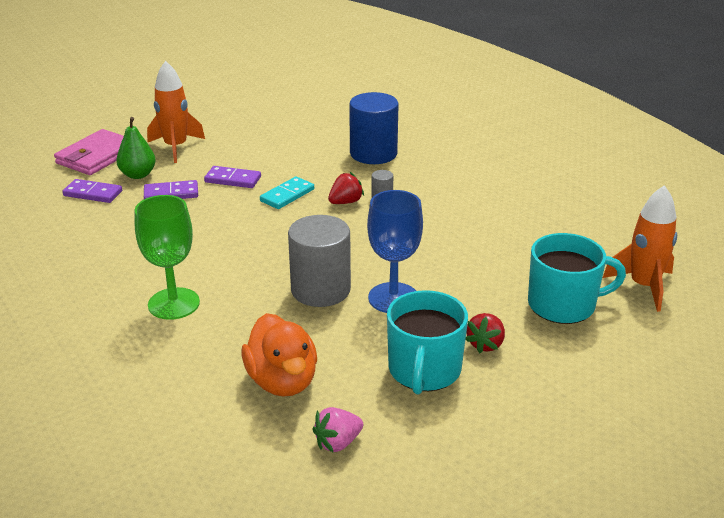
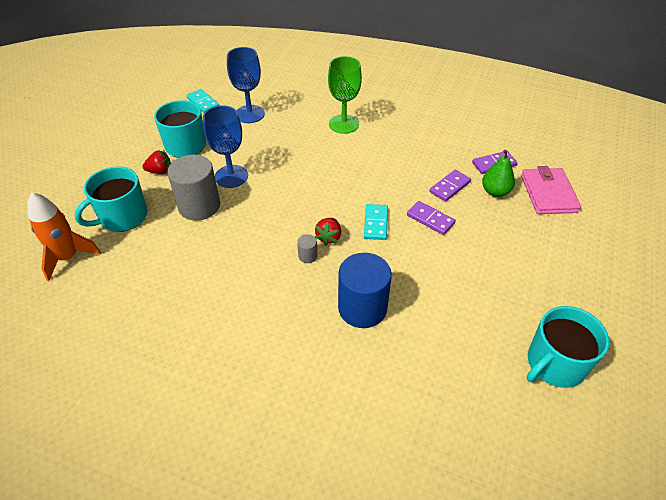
camera: 145 degrees right, 15 degrees up
(176, 147) = (515, 231): orange rocket -> none
(233, 179) = (430, 219): purple domino -> purple domino turned 60 degrees clockwise
(279, 93) = (554, 364): none -> turquoise mug
(282, 381) = (250, 114): orange duck -> blue goblet
(320, 290) = (277, 163): grey cylinder -> grey cylinder (199, 206)
(338, 443) = (203, 103): pink strawberry -> turquoise domino
(485, 344) = (160, 171): red strawberry -> red strawberry turned 90 degrees clockwise

